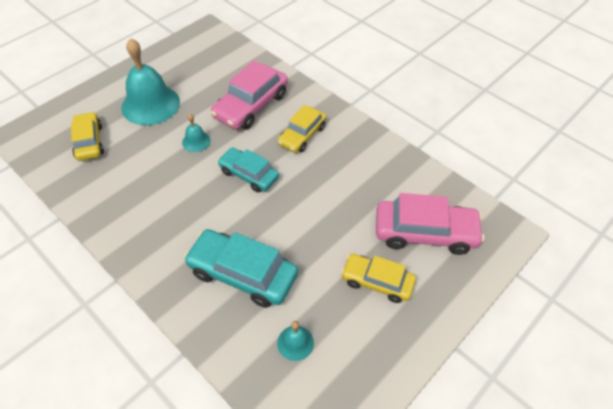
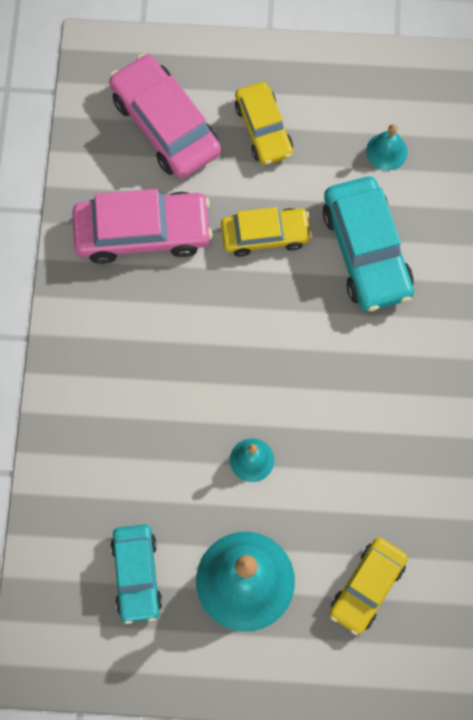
camera: 130 degrees left, 20 degrees up
(249, 174) = (245, 354): turquoise car -> turquoise car (137, 575)
(251, 105) = (136, 451): pink car -> pink car (143, 233)
(302, 135) = (134, 347): yellow car -> yellow car (265, 235)

